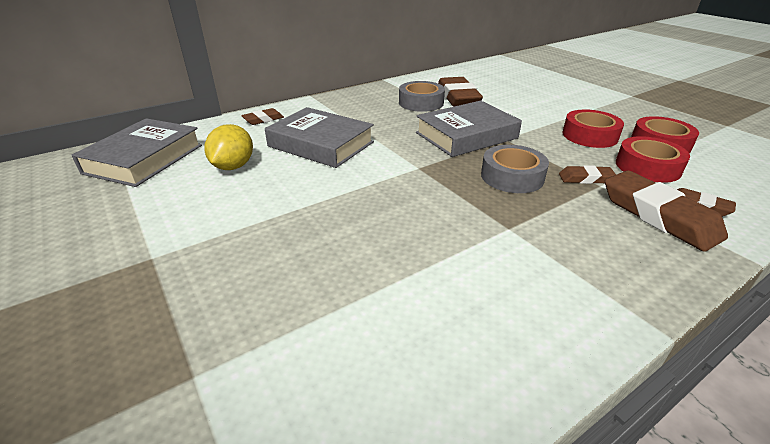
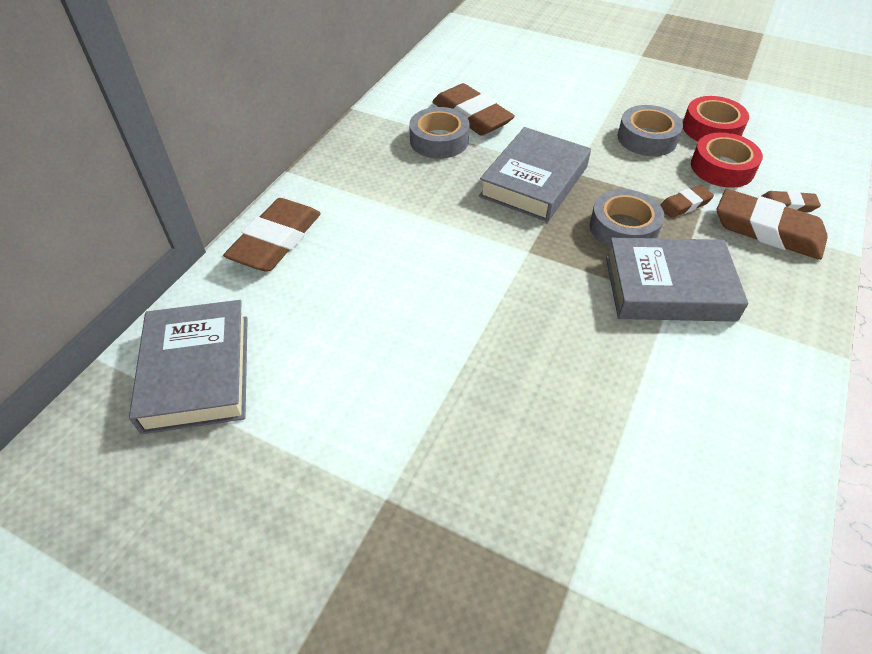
camera: 30 degrees left, 15 degrees up
(233, 166) = (328, 335): yellow lemon -> none
(263, 119) = (276, 241): brown eraser -> brown eraser, size x1.98
(321, 144) = (392, 257): grey book -> grey book (668, 287)
(589, 136) = (647, 138): red tape -> grey tape

